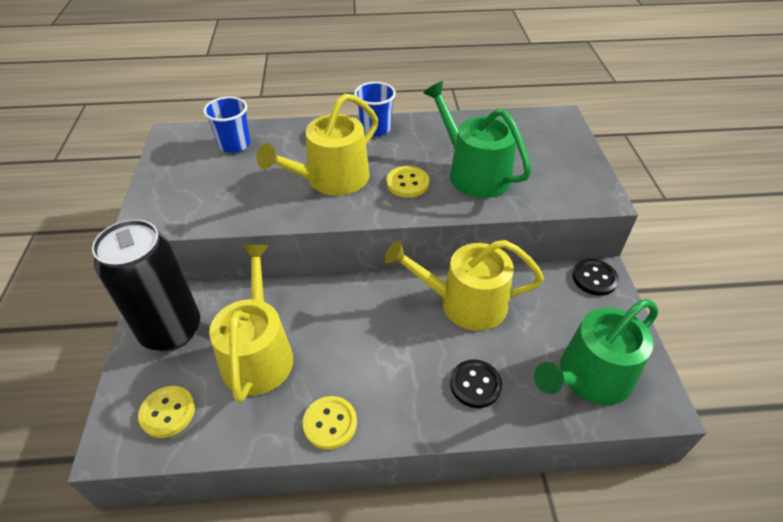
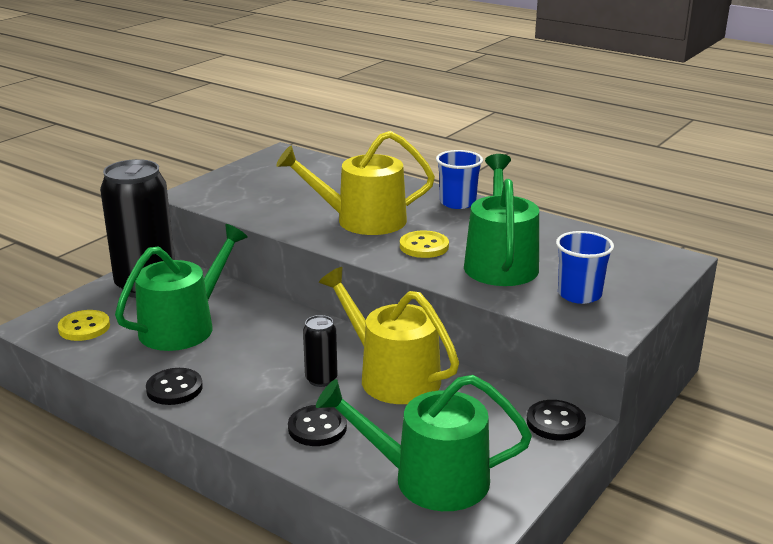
camera: 40 degrees right, 20 degrees down
(234, 144) = (320, 173): blue cup -> blue cup (579, 294)
(258, 353) = (184, 326): yellow watering can -> green watering can
(330, 423) = (174, 388): yellow button -> black button
(424, 337) = (321, 379): none -> black can

